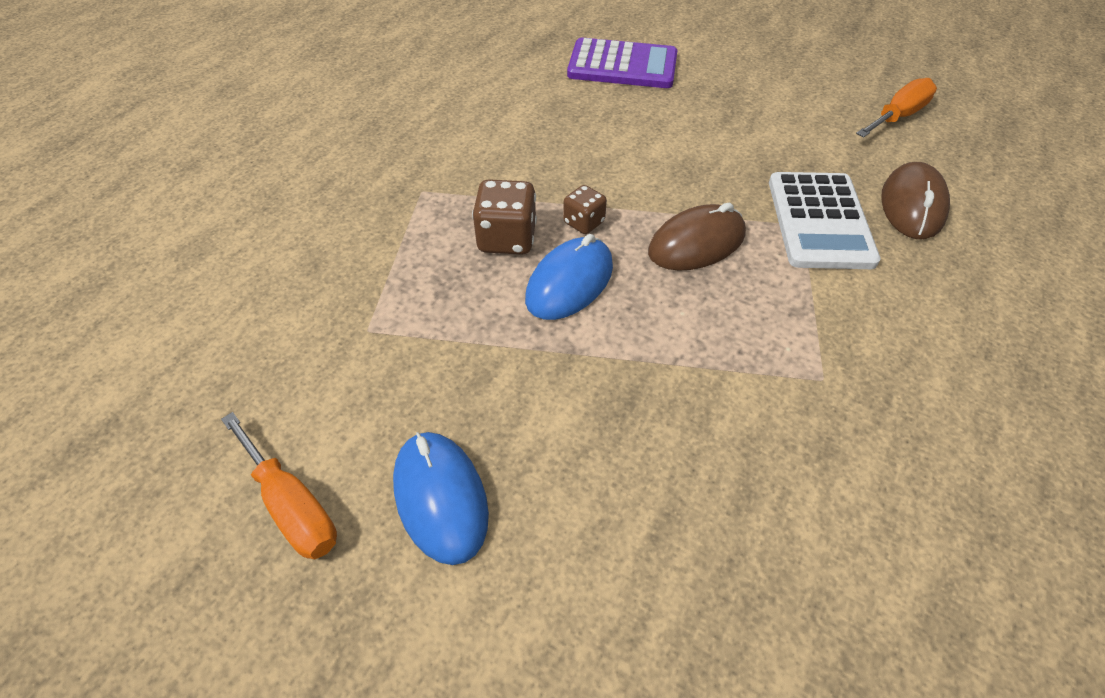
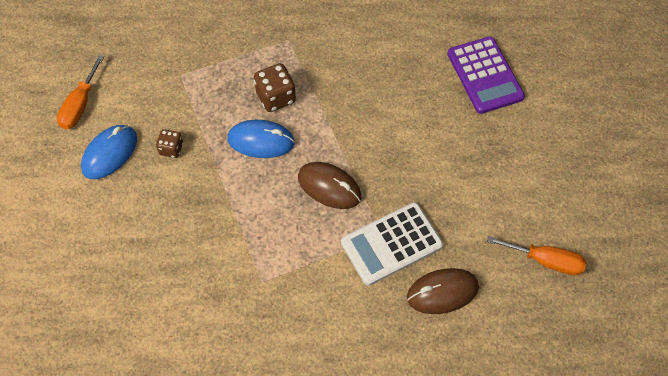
camera: 60 degrees right, 10 degrees up
(584, 222) = (311, 126): brown dice -> brown dice (171, 149)

